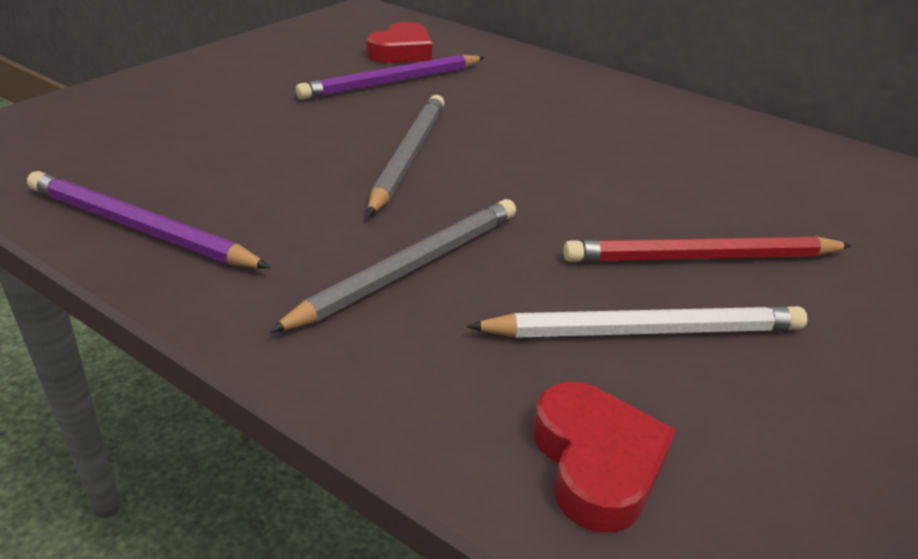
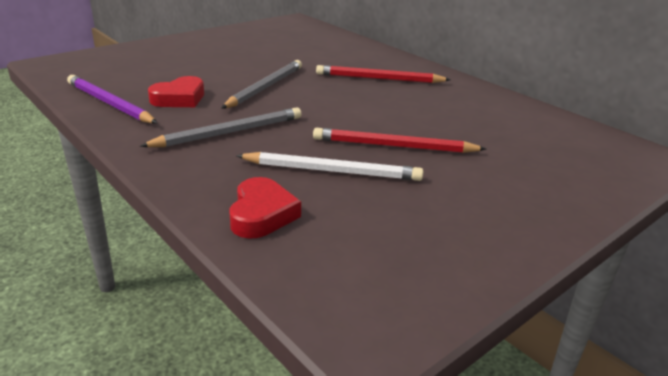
camera: 15 degrees right, 5 degrees down
(393, 82) = (283, 54): purple pencil -> none
(401, 52) = (299, 40): red heart -> red heart (179, 98)
(580, 118) = (379, 79): none -> red pencil

